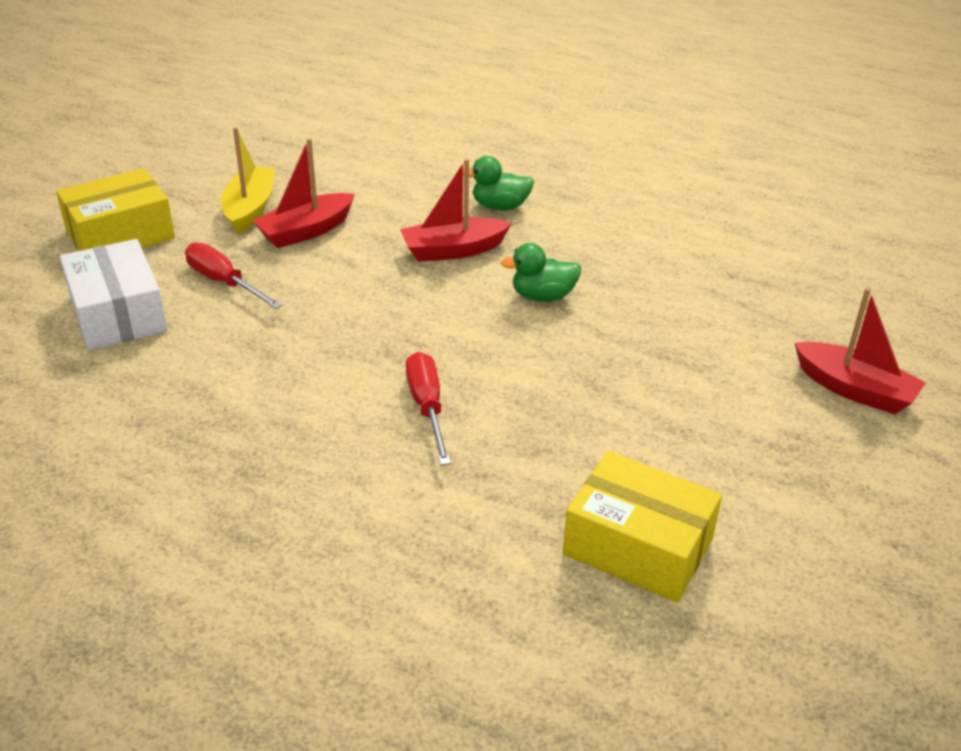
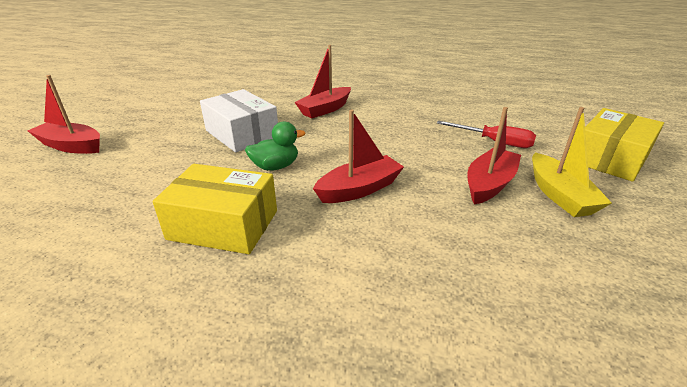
camera: 165 degrees right, 5 degrees down
(118, 314) = (524, 120): white box -> white box (242, 134)
(427, 407) = (325, 109): red screwdriver -> red boat
(500, 207) = (339, 244): green duck -> none
(638, 546) = (221, 87): yellow box -> yellow box (223, 225)

